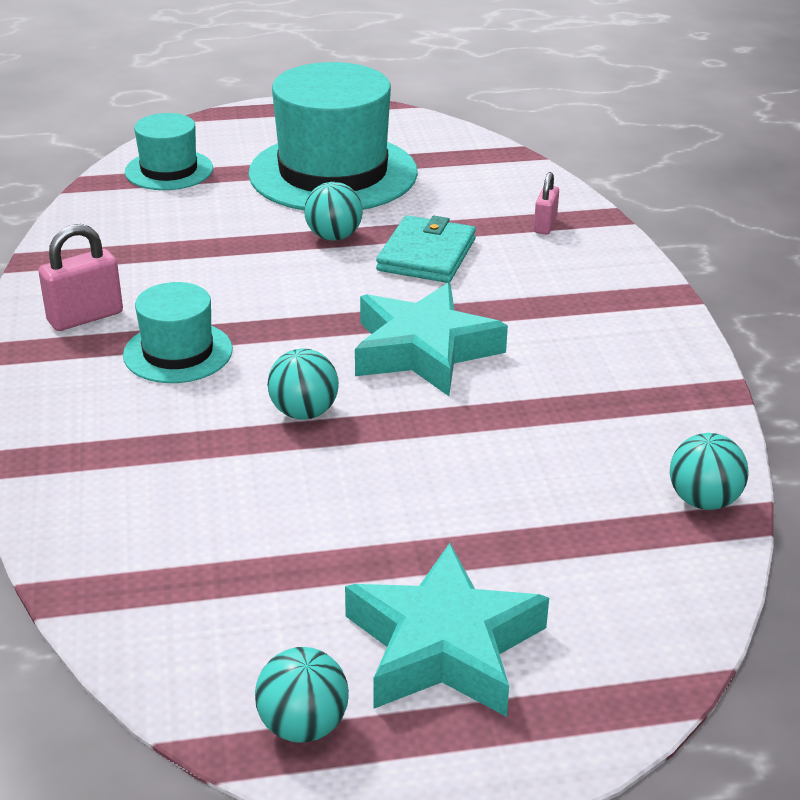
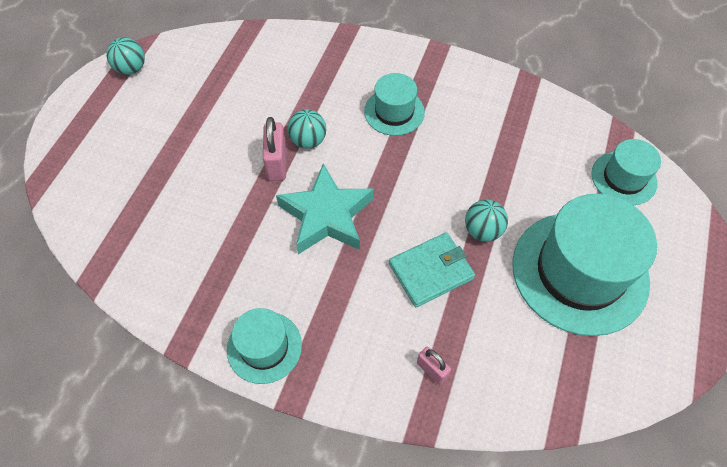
camera: 120 degrees right, 25 degrees up
(85, 317) = (451, 87): pink padlock -> pink padlock (277, 163)
(426, 255) = (431, 271): turquoise wallet -> turquoise wallet turned 75 degrees counterclockwise
(444, 645) = (128, 123): turquoise star -> none
(651, 332) = (264, 347): none -> turquoise hat
(703, 500) = (118, 268): turquoise ball -> none

